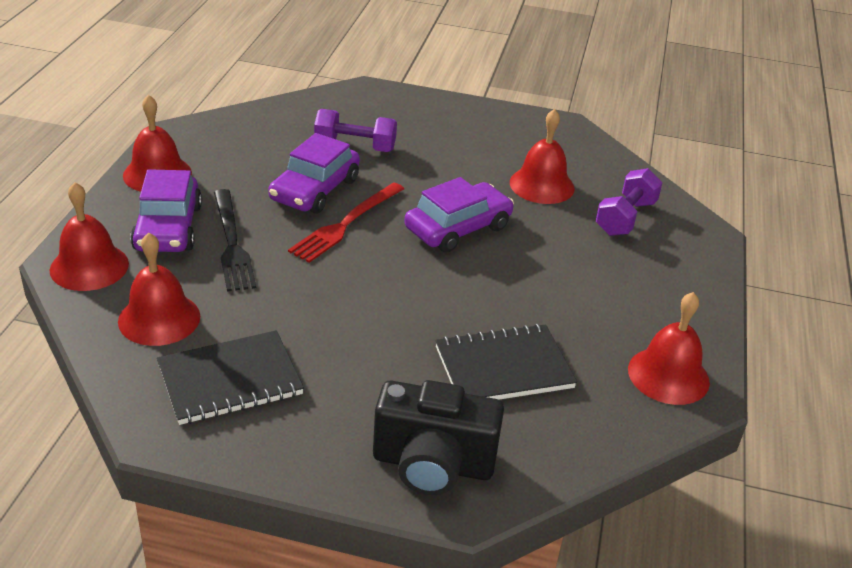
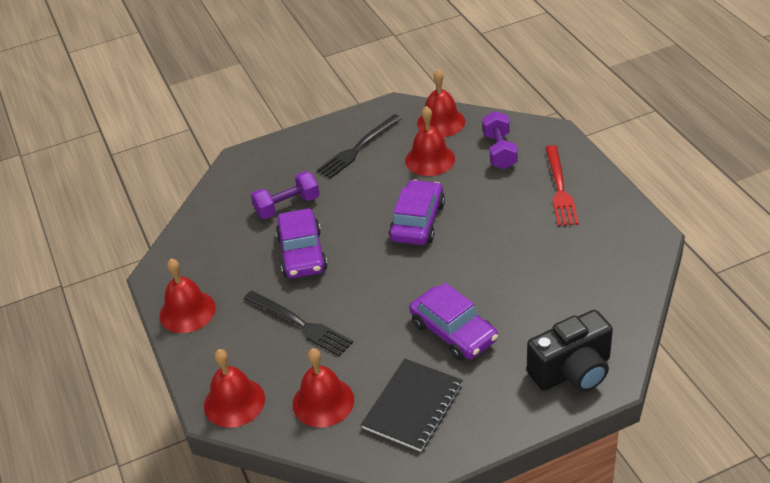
camera: 30 degrees left, 5 degrees up
(168, 228) = (247, 342): purple car -> purple car (453, 332)
(346, 224) = (351, 263): red fork -> red fork (560, 188)
(484, 138) = (358, 148): none -> black fork
(503, 368) = (543, 291): black notebook -> none
(668, 375) = (625, 236): red bell -> red bell (441, 122)

